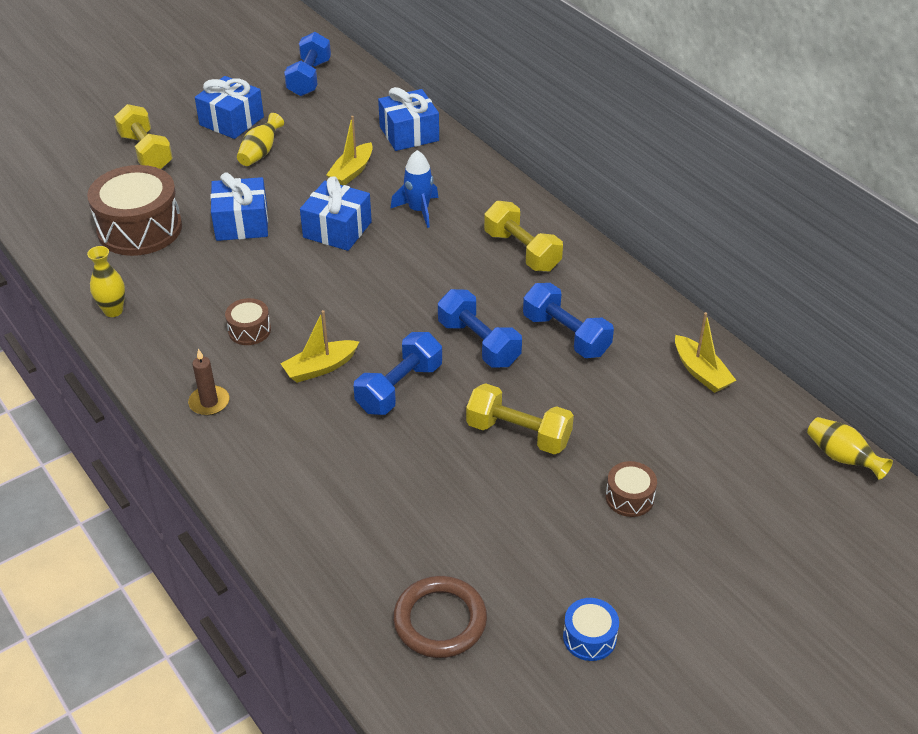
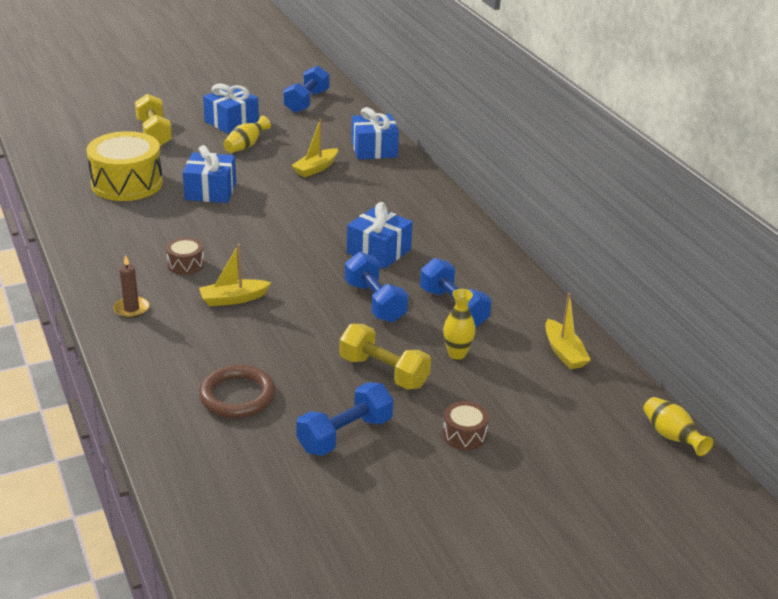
camera: 10 degrees right, 10 degrees down
(113, 311) = (81, 235): yellow vase -> yellow vase (457, 354)
(140, 229) = (127, 183): brown drum -> yellow drum
(337, 230) = (287, 206): blue gift -> blue gift (378, 251)
(399, 388) = (294, 323): blue dumbbell -> blue dumbbell (345, 434)
(418, 210) = (361, 202): blue rocket -> none
(440, 620) = (260, 497): brown ring -> brown ring (237, 396)
(522, 251) = (438, 242): yellow dumbbell -> none
(589, 637) = (388, 534): blue drum -> none

